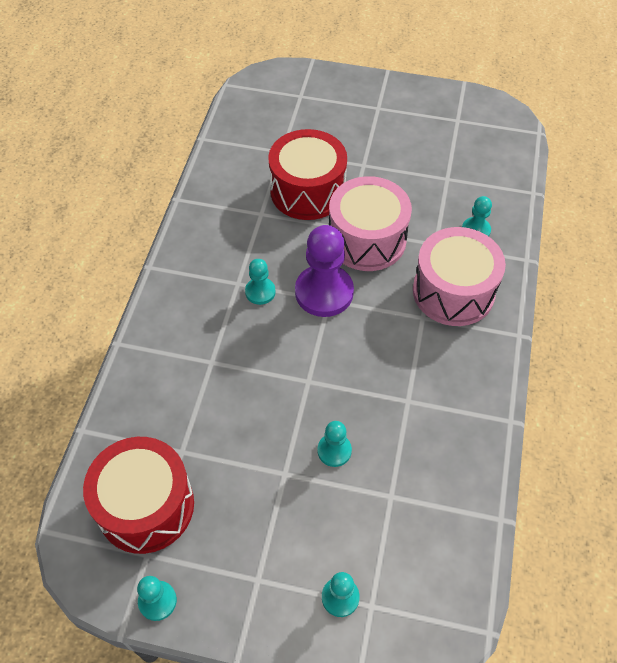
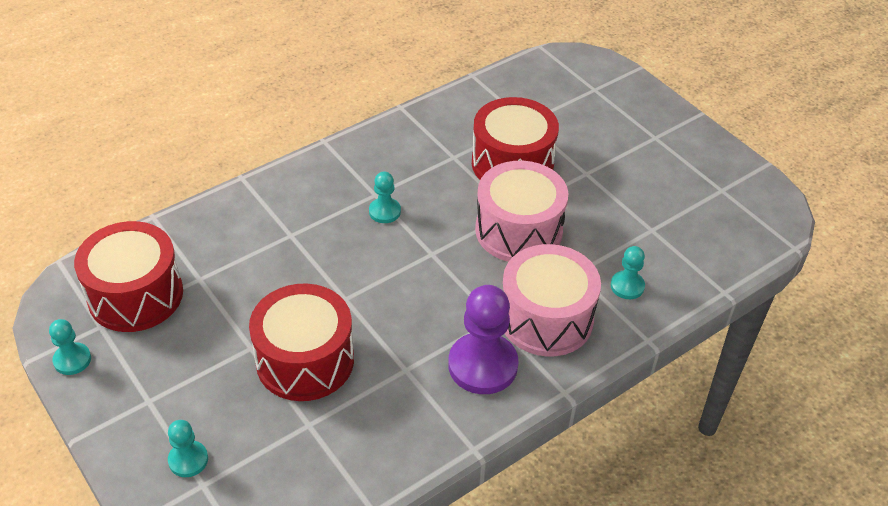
camera: 40 degrees right, 10 degrees down
(324, 292) = (434, 245): purple pawn -> purple pawn (483, 365)
(334, 451) = (305, 360): turquoise pawn -> red drum

